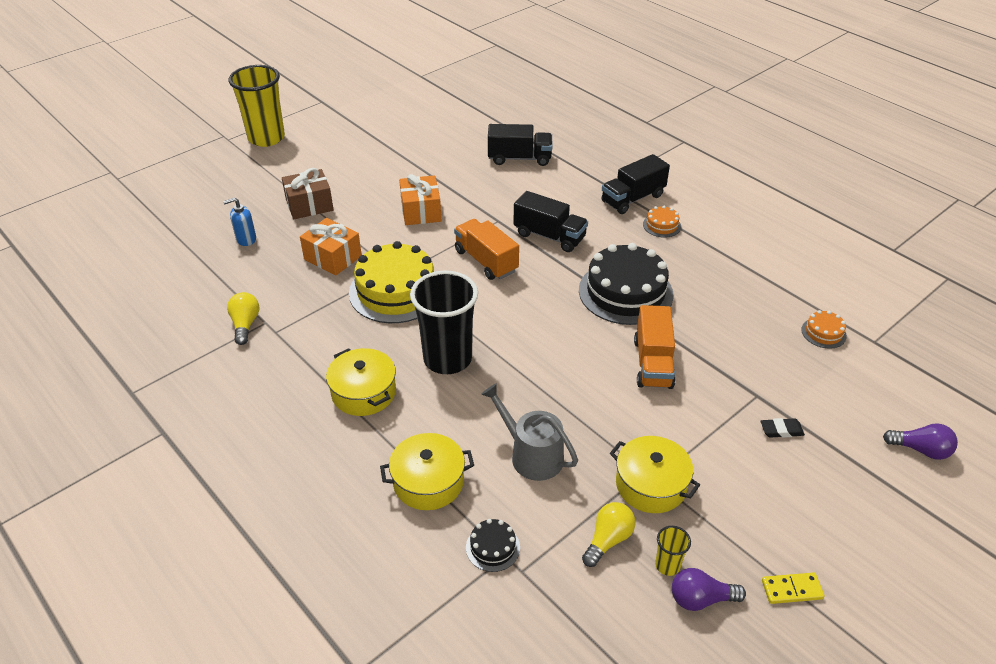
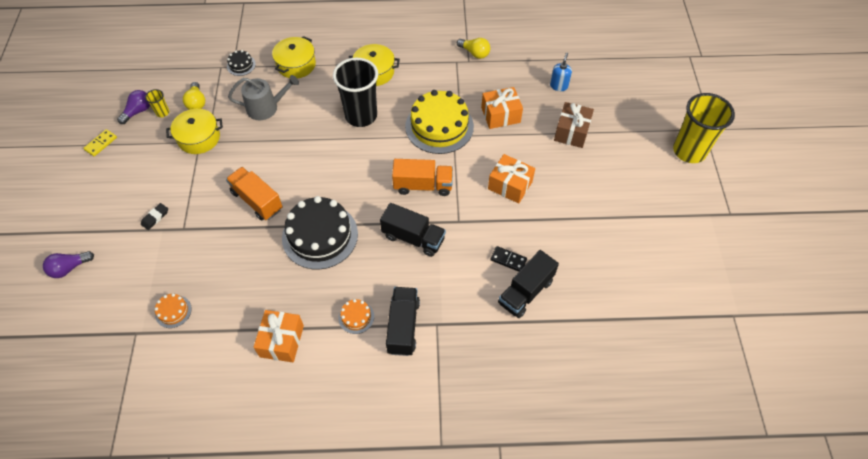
camera: 130 degrees right, 15 degrees up
(502, 178) = (508, 260): none -> black domino
(549, 236) = (413, 238): black truck -> black truck turned 135 degrees counterclockwise
(739, 251) = (281, 341): none -> orange gift

